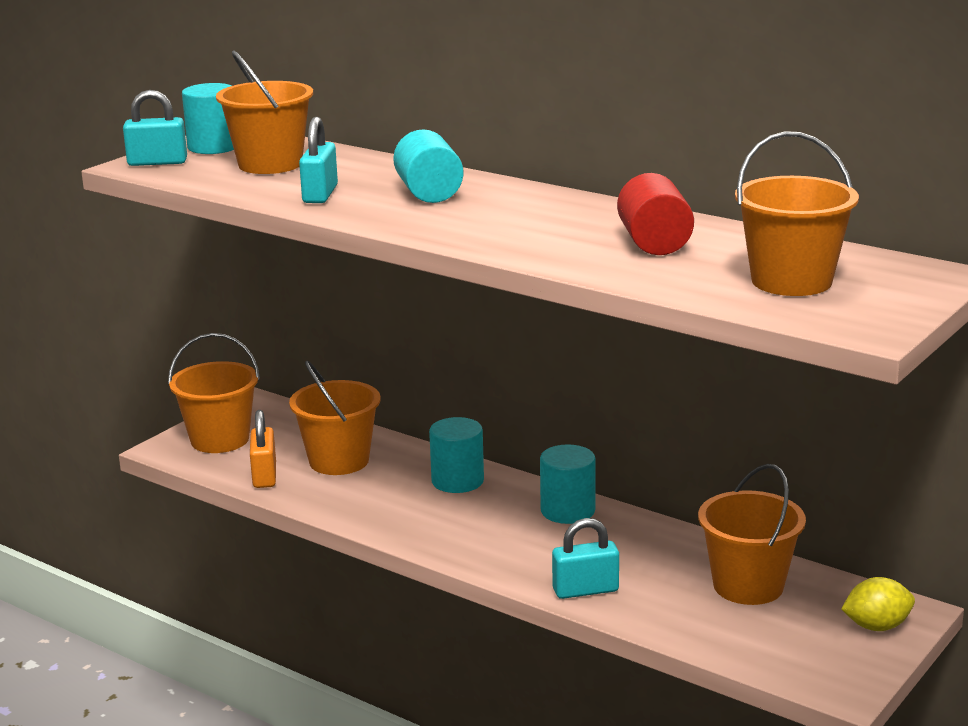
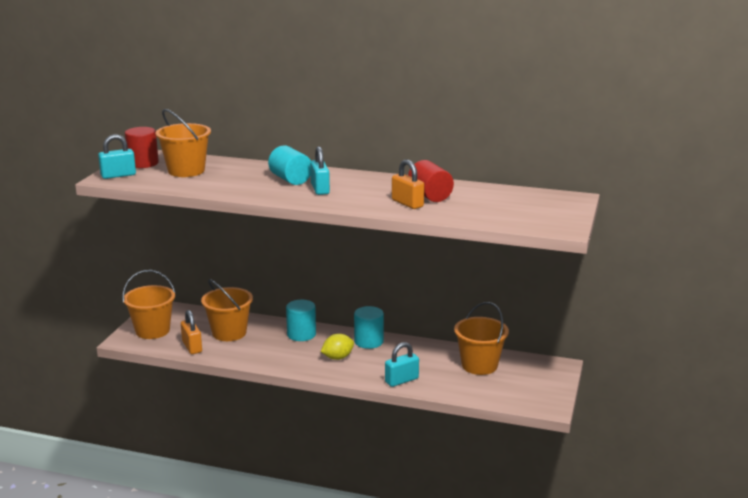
camera: 20 degrees left, 0 degrees up
(214, 147) = (143, 163): turquoise cylinder -> red cylinder
(320, 194) = (231, 186): turquoise padlock -> turquoise padlock (320, 189)
(600, 252) = (407, 203): none -> orange padlock
(791, 281) = (510, 208): orange bucket -> none
(876, 626) = (549, 375): yellow lemon -> yellow lemon (337, 357)

